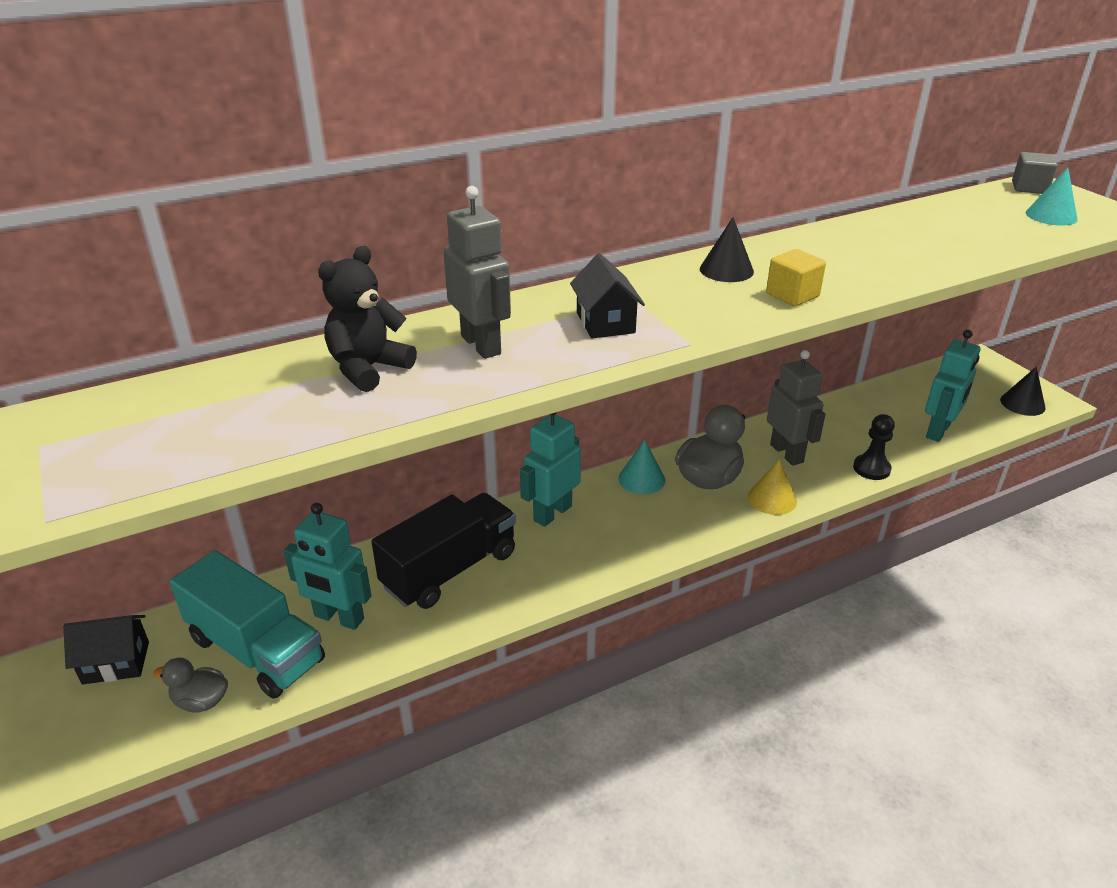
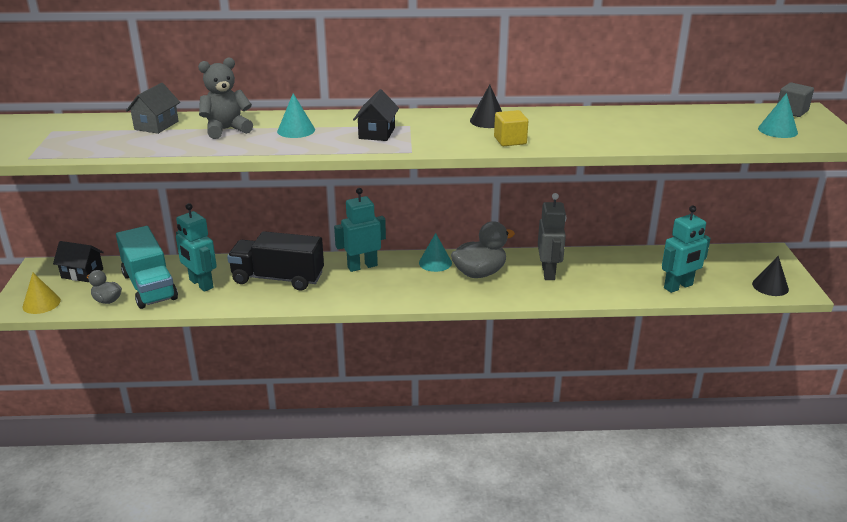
camera: 25 degrees right, 5 degrees down
(236, 388) = (156, 125): none -> grey house
(368, 369) = (226, 130): black teddy bear -> grey teddy bear
(450, 570) = (278, 278): black truck -> black truck turned 150 degrees counterclockwise
(481, 345) = (296, 130): grey robot -> turquoise cone
(772, 499) = (510, 294): yellow cone -> yellow cone (41, 303)
(871, 468) = (600, 295): black pawn -> none

